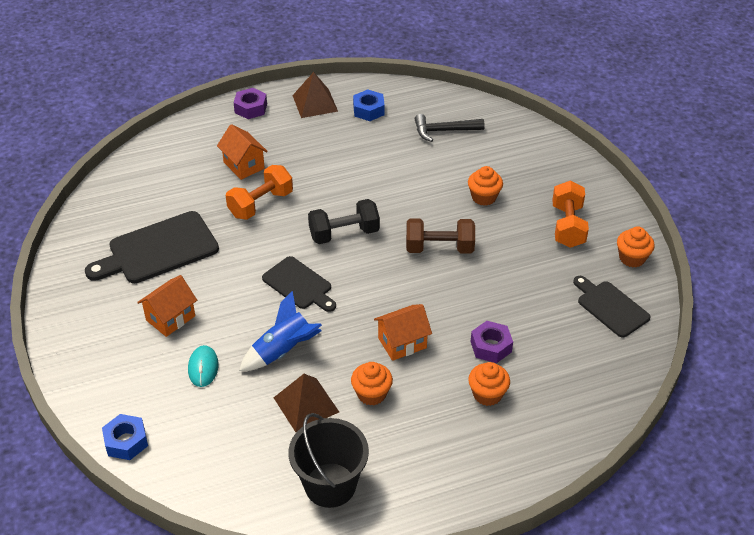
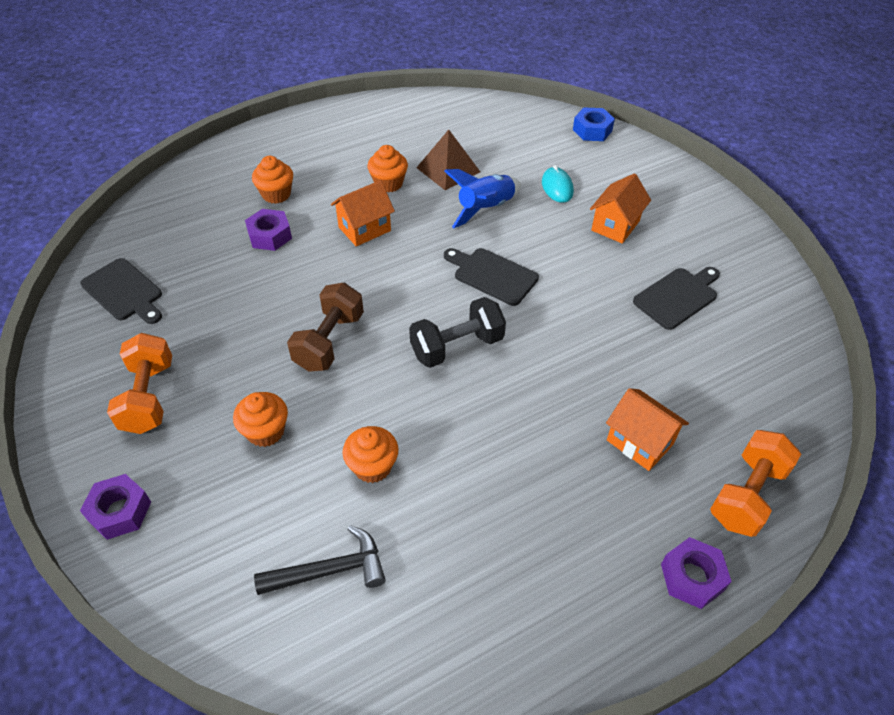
camera: 170 degrees right, 5 degrees up
(158, 250) = (677, 296): black cutting board -> black cutting board, size x0.63
(260, 204) = (584, 377): orange dumbbell -> orange dumbbell (747, 494)
(315, 103) = (581, 611): brown pyramid -> none
(330, 485) = (411, 121): black bucket -> none
(368, 110) = (476, 607): blue nut -> none
(439, 248) = (329, 341): brown dumbbell -> brown dumbbell turned 60 degrees counterclockwise
(568, 167) = (120, 511): none -> purple nut
(632, 258) = (73, 358): orange cupcake -> orange cupcake (372, 466)

